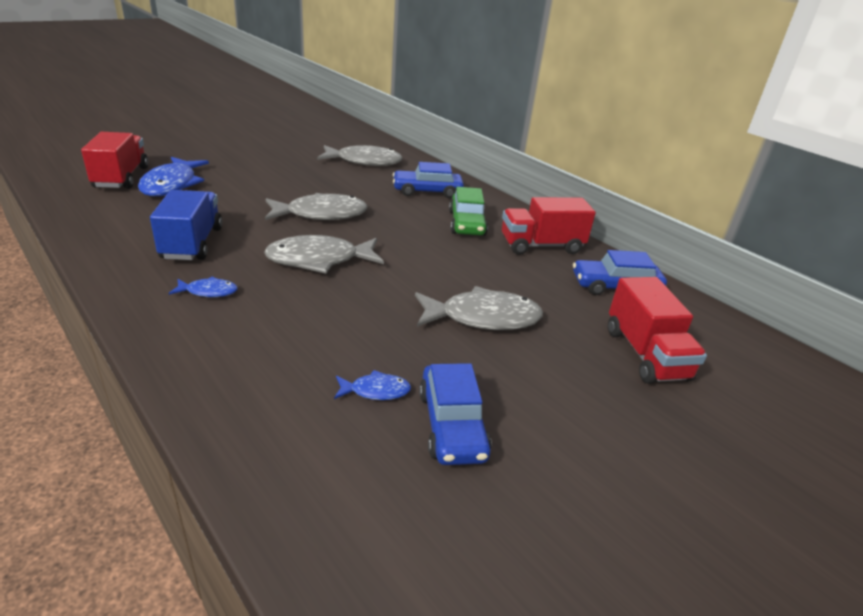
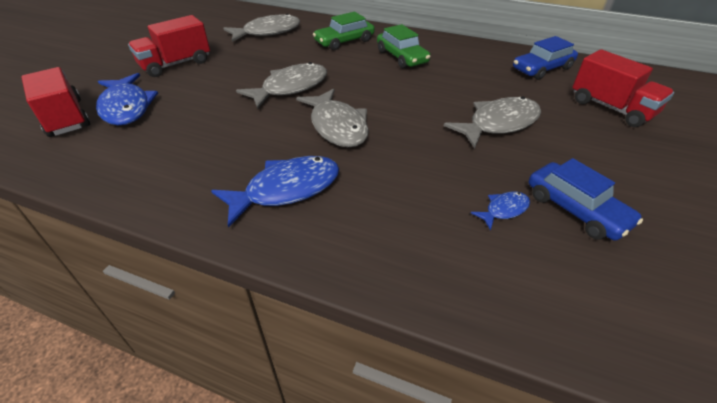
camera: 25 degrees left, 10 degrees up
(192, 243) = (216, 153): blue truck -> none
(208, 292) = (286, 190): blue fish -> blue fish, size x2.04
(319, 260) = (337, 126): grey fish -> grey fish turned 75 degrees counterclockwise
(427, 191) = (344, 41): blue car -> green car
(541, 245) = (467, 56): red truck -> red truck (176, 64)

